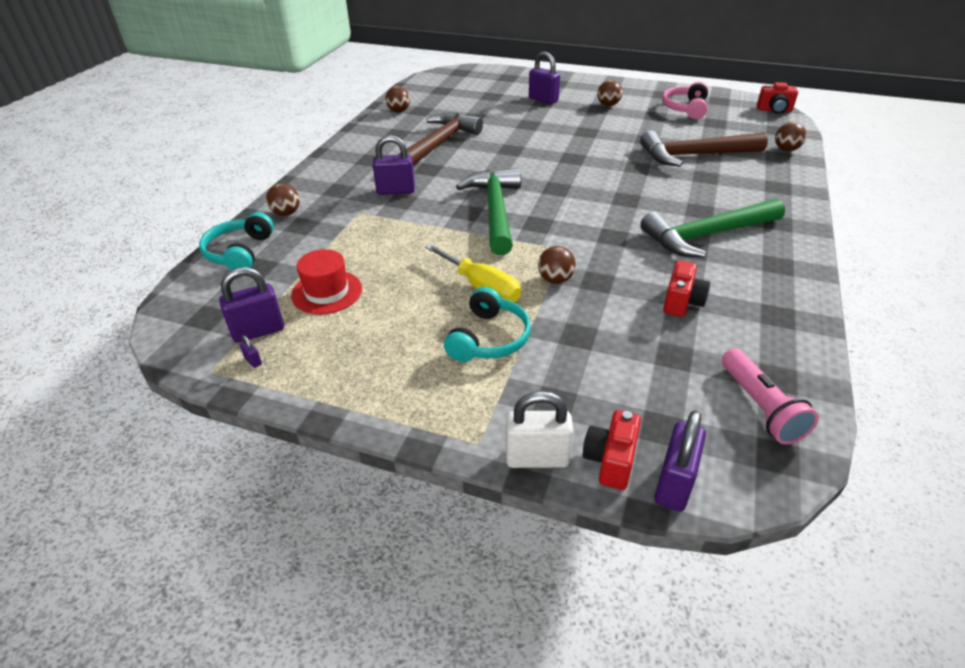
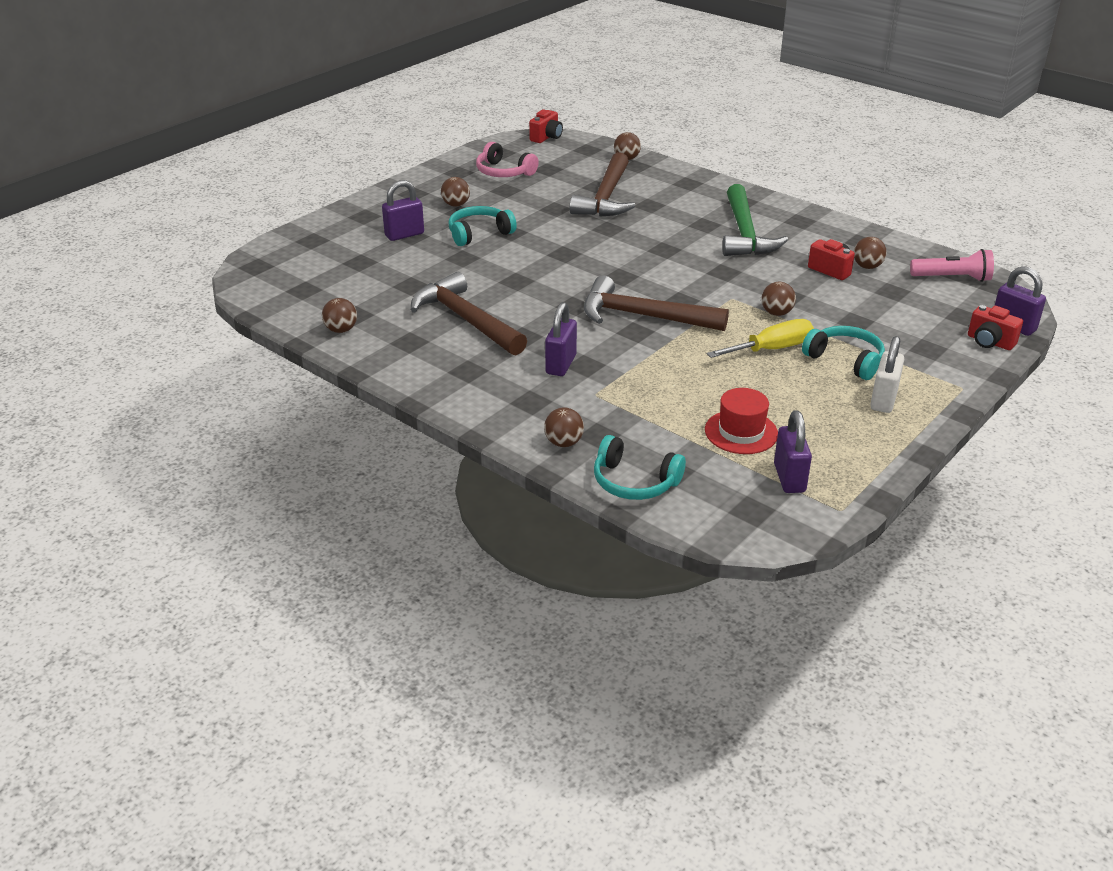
camera: 70 degrees left, 5 degrees down
(253, 361) = (834, 484): purple padlock -> none
(495, 210) = (642, 316): green hammer -> brown hammer
(537, 458) = (982, 368): white padlock -> white padlock (883, 400)
(571, 122) = (479, 233): none -> turquoise headphones
(717, 328) = (867, 266): none -> brown ball

